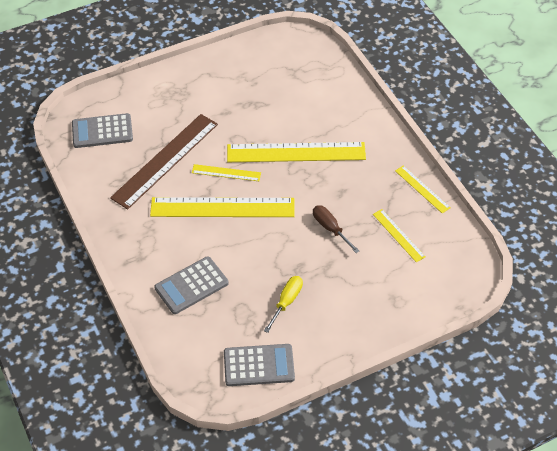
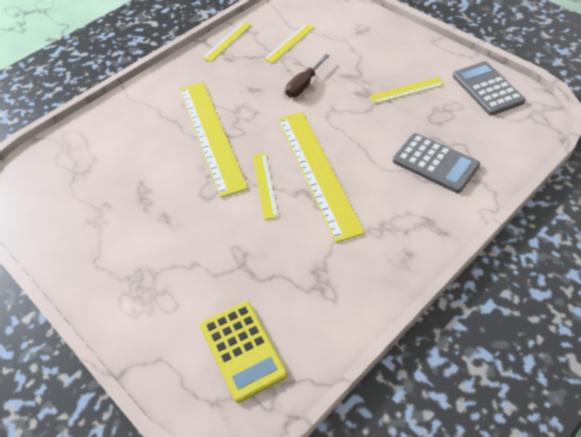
camera: 105 degrees left, 0 degrees up
(102, 131) = (242, 350): grey calculator -> yellow calculator
(165, 160) = (269, 251): brown ruler -> none
(286, 302) = (407, 90): yellow screwdriver -> yellow ruler

